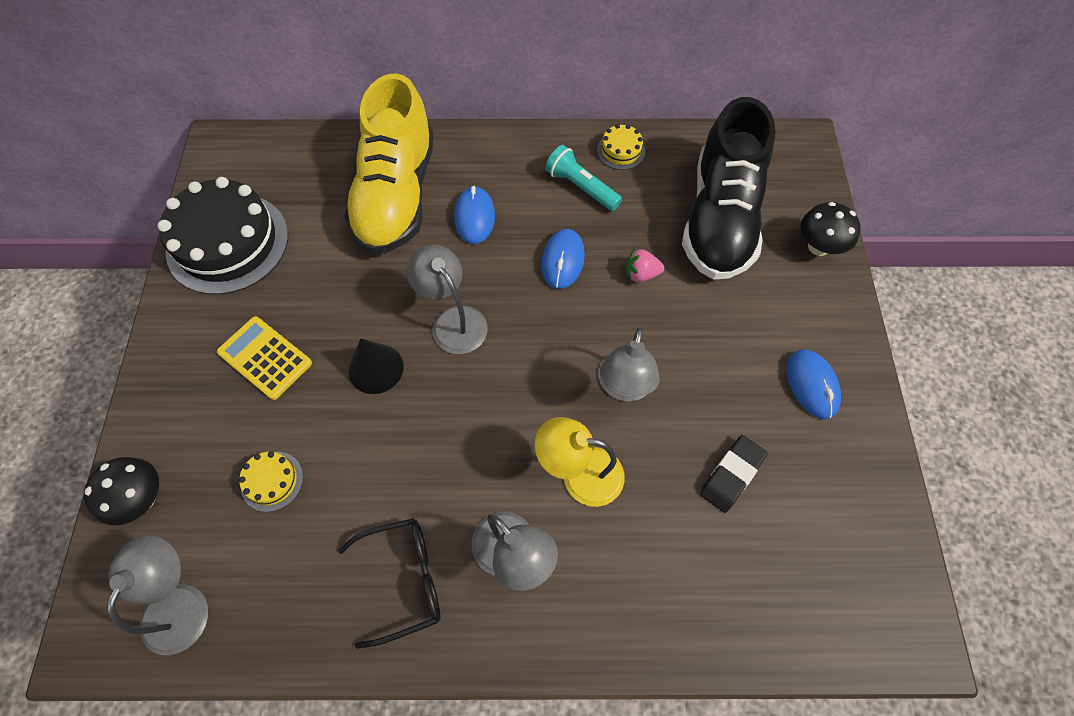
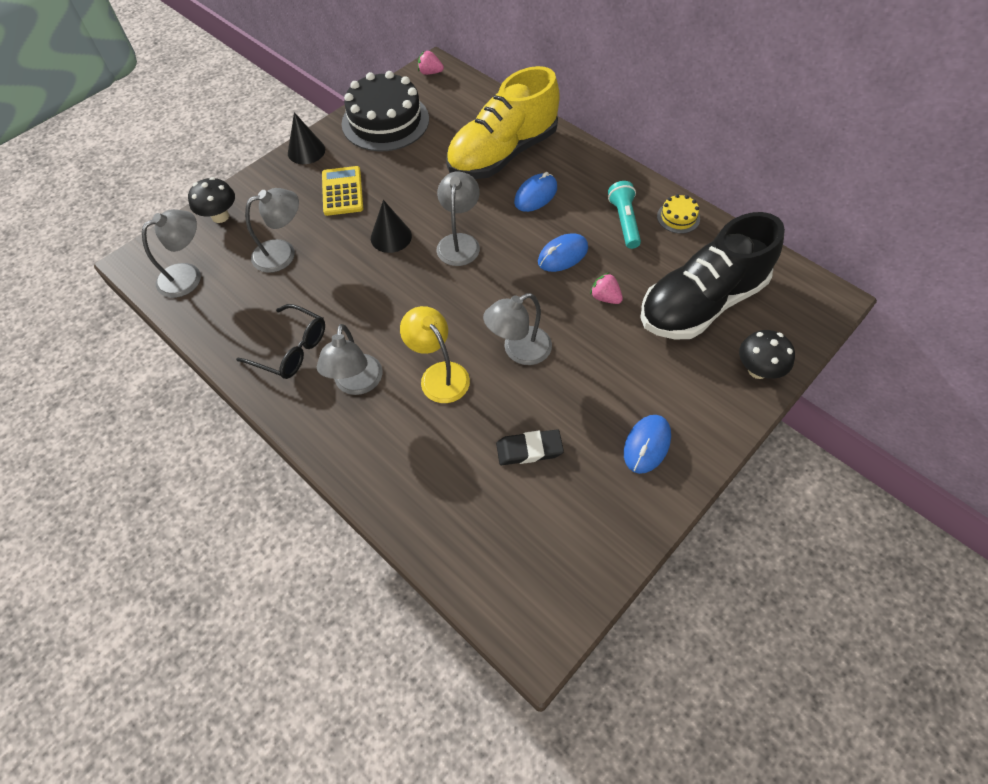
camera: 45 degrees right, 5 degrees down
(167, 341) = (306, 151): none -> black cone
(220, 154) = (430, 72): none -> pink strawberry
(272, 481) = (283, 253): yellow cake -> grey lamp

